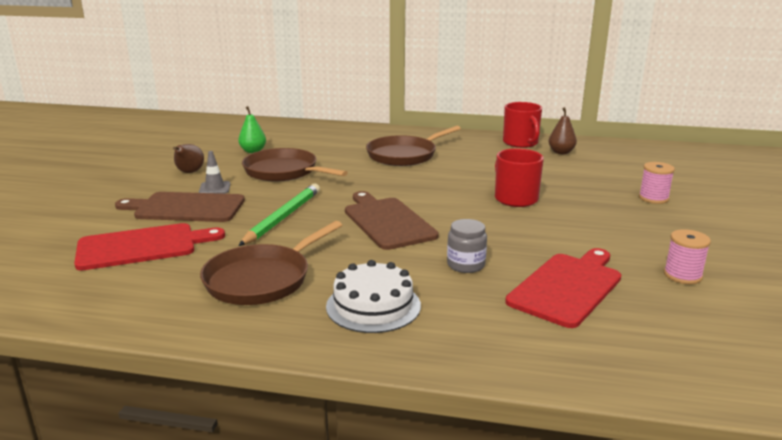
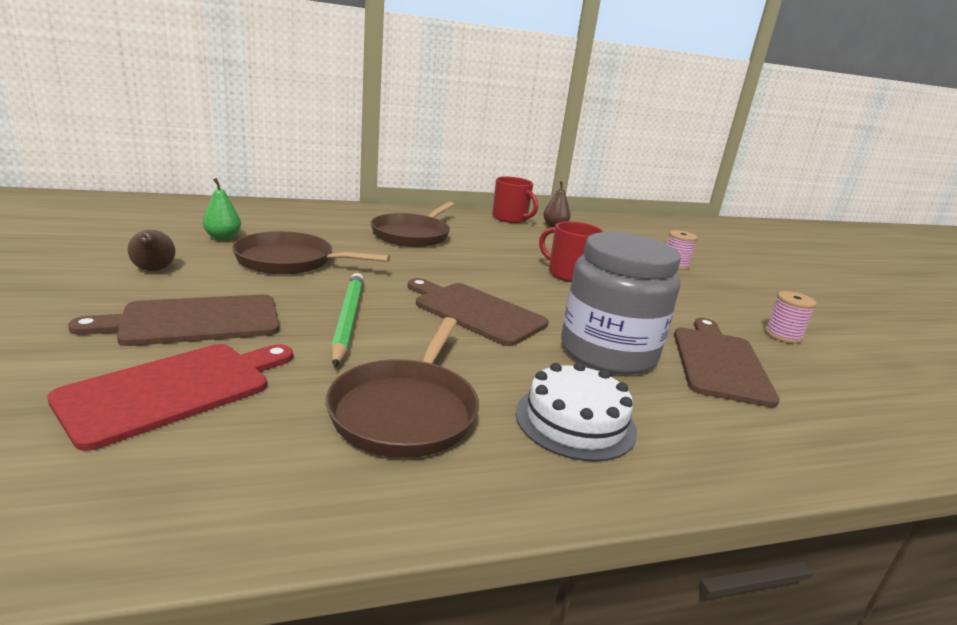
camera: 30 degrees left, 0 degrees up
(214, 188) = (213, 289): grey traffic cone -> none
(465, 265) = (608, 352): grey jar -> grey jar, size x2.26
(567, 287) = (719, 362): red cutting board -> brown cutting board

